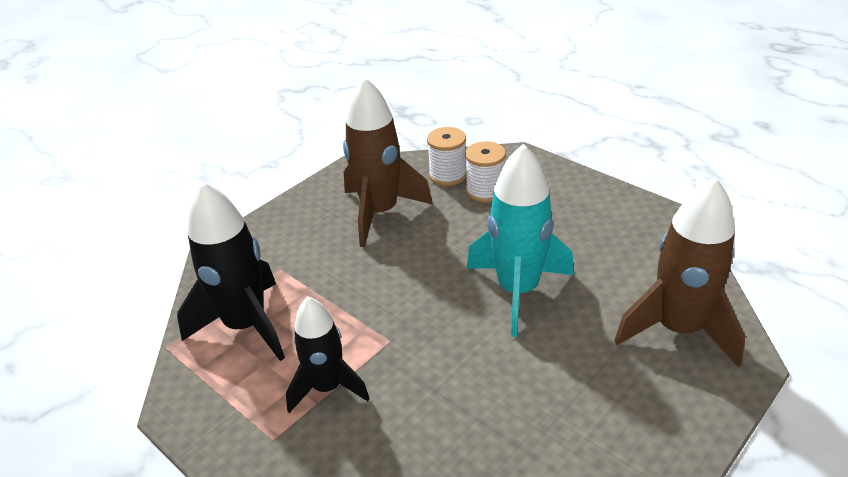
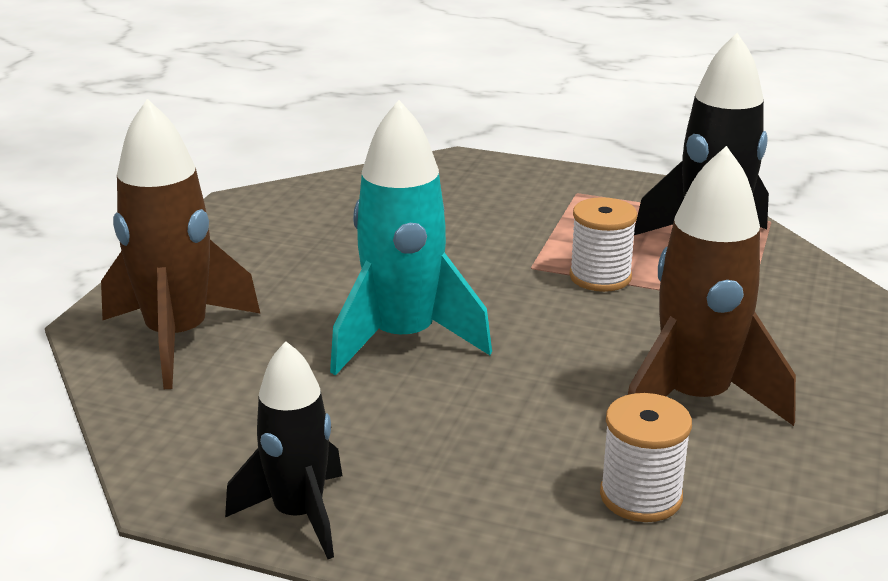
camera: 155 degrees right, 10 degrees down
(327, 387) = (562, 226): black rocket -> black rocket (298, 515)
(485, 191) = (543, 477): white spool -> white spool (600, 277)

